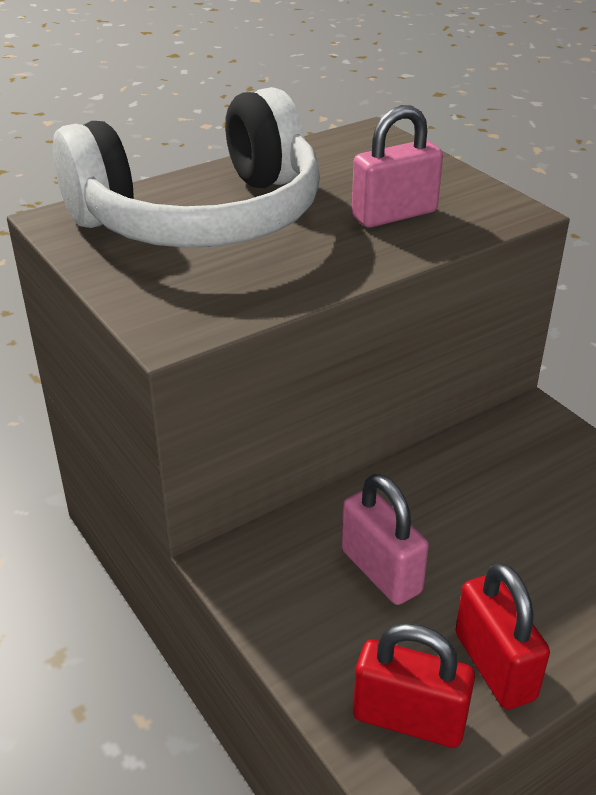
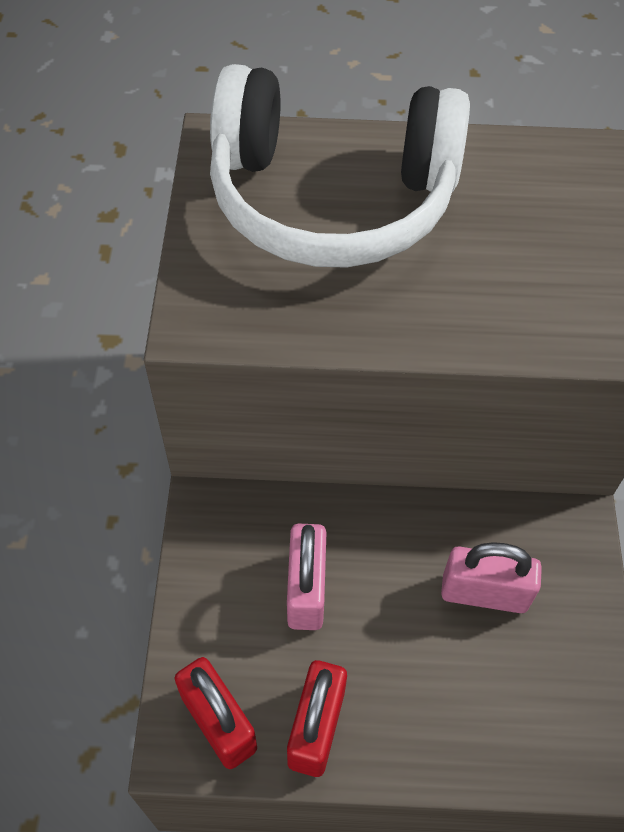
camera: 35 degrees right, 20 degrees up
(394, 215) = (506, 286): pink padlock -> pink padlock (484, 593)

